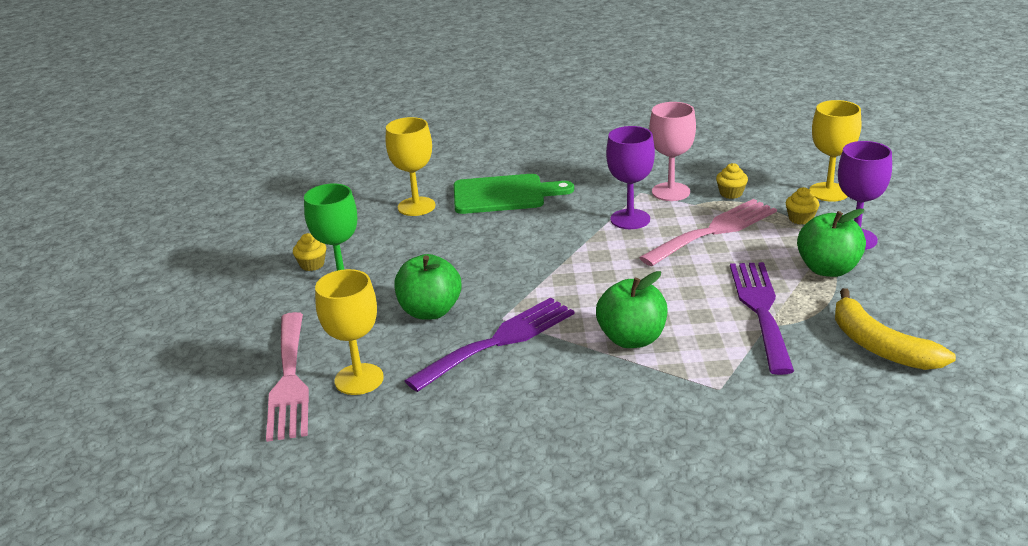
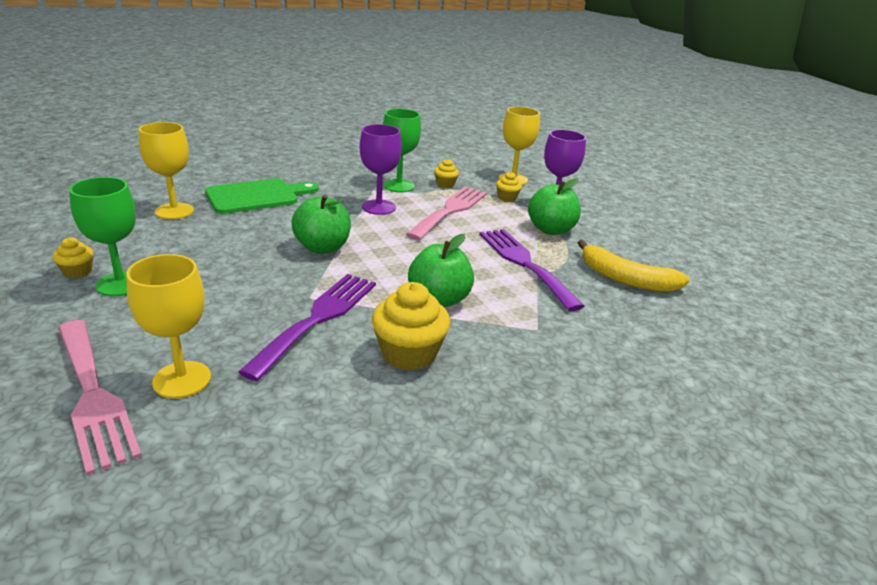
camera: 30 degrees left, 0 degrees up
(430, 311) = (233, 300): green apple -> green apple (322, 247)
(567, 390) = (409, 353): none -> yellow cupcake
(670, 192) = (399, 186): pink goblet -> green goblet

